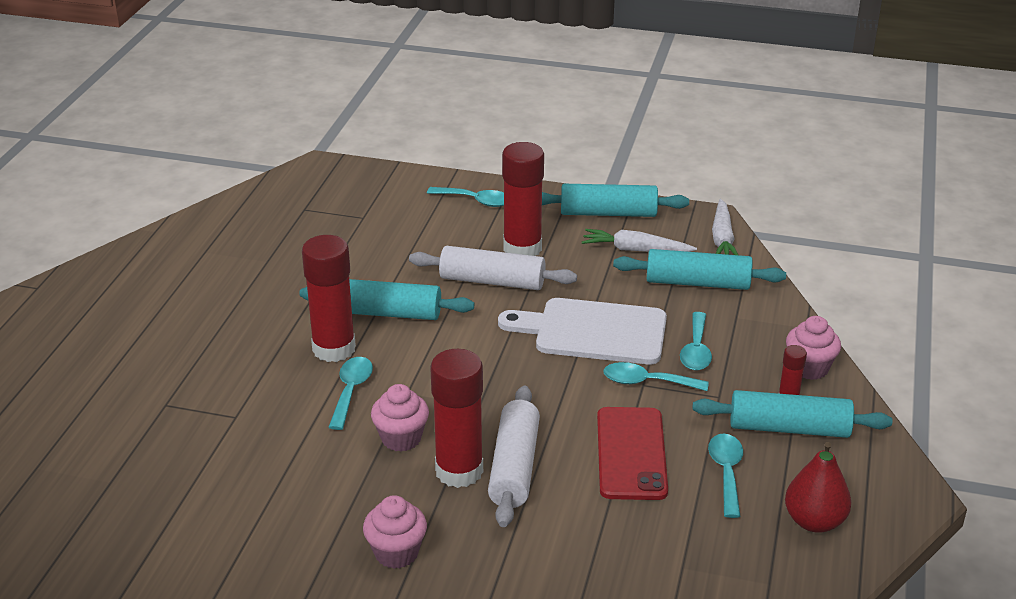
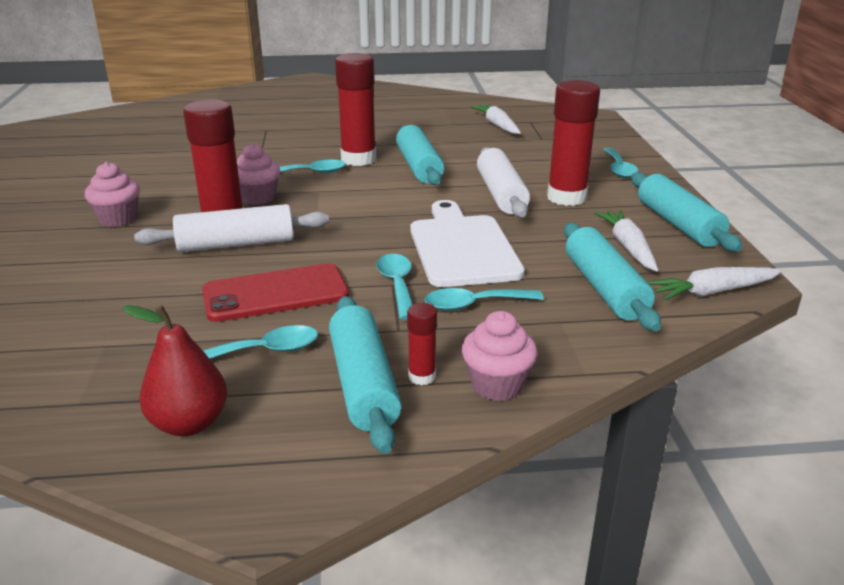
camera: 70 degrees right, 5 degrees down
(300, 233) = (497, 125): none -> white carrot

